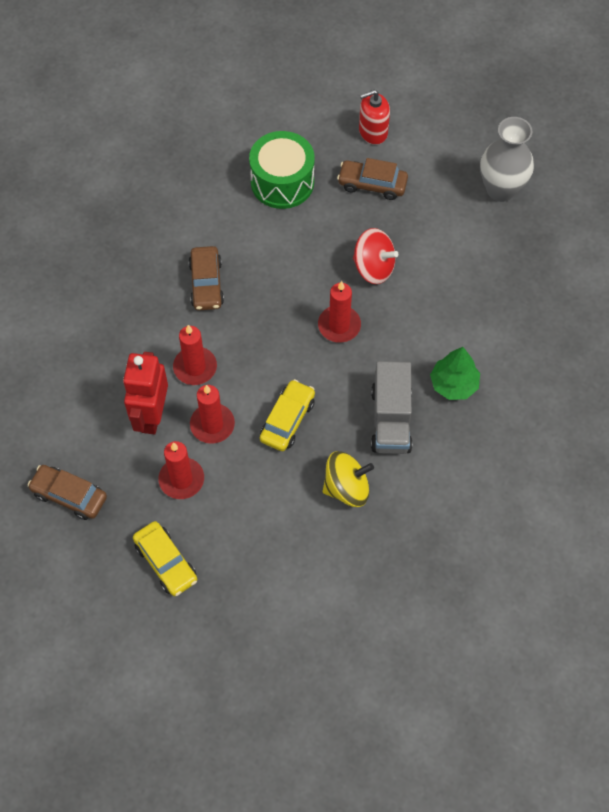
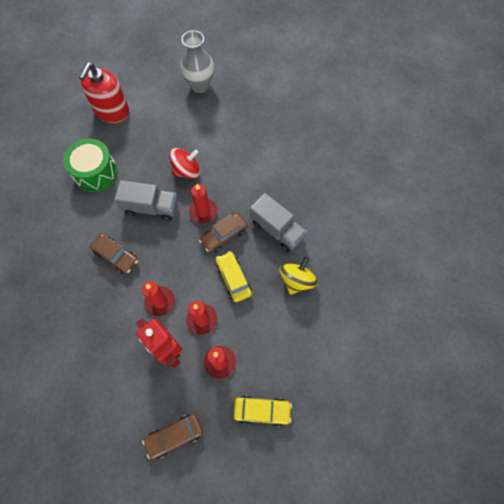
camera: 50 degrees left, 5 degrees up
(293, 269) = (151, 207): none -> grey truck
(372, 184) = (140, 135): brown car -> brown car (224, 235)
(373, 132) = (112, 111): red soap dispenser -> red soap dispenser, size x1.60
(454, 384) = (283, 187): green tree -> none

